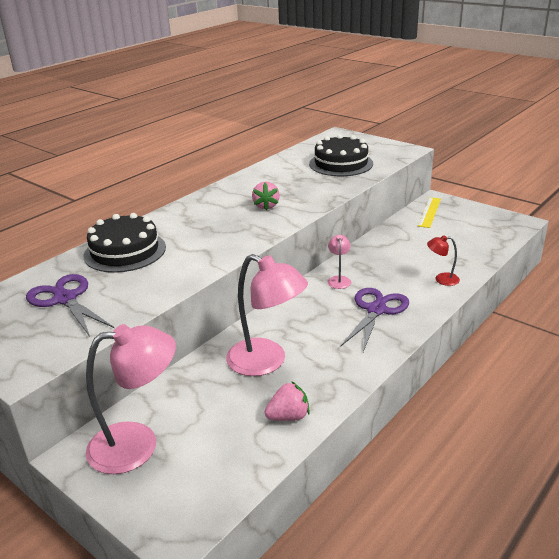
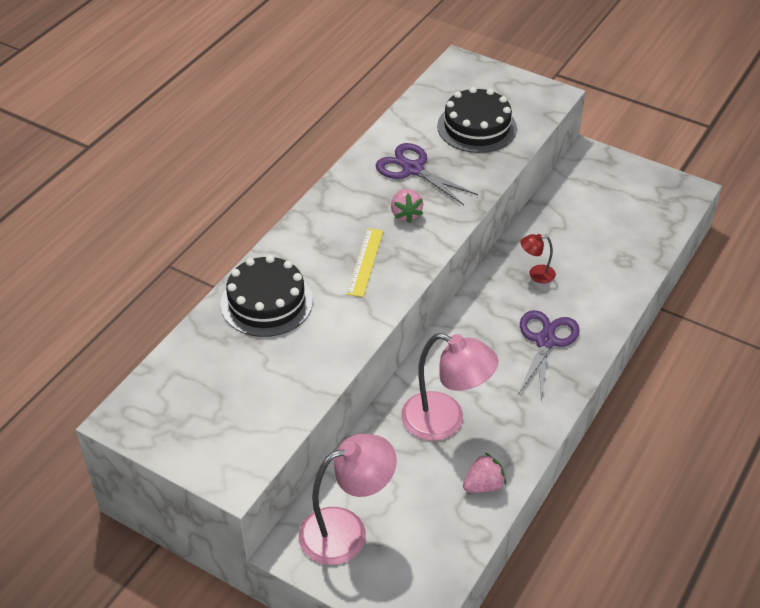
camera: 10 degrees left, 15 degrees up
(65, 299) = (232, 380): purple scissors -> purple scissors (413, 169)
(339, 279) = (496, 298): pink lamp -> none
(429, 212) = (583, 178): yellow ruler -> yellow ruler (365, 262)
(441, 279) = (609, 290): red lamp -> red lamp (536, 274)

